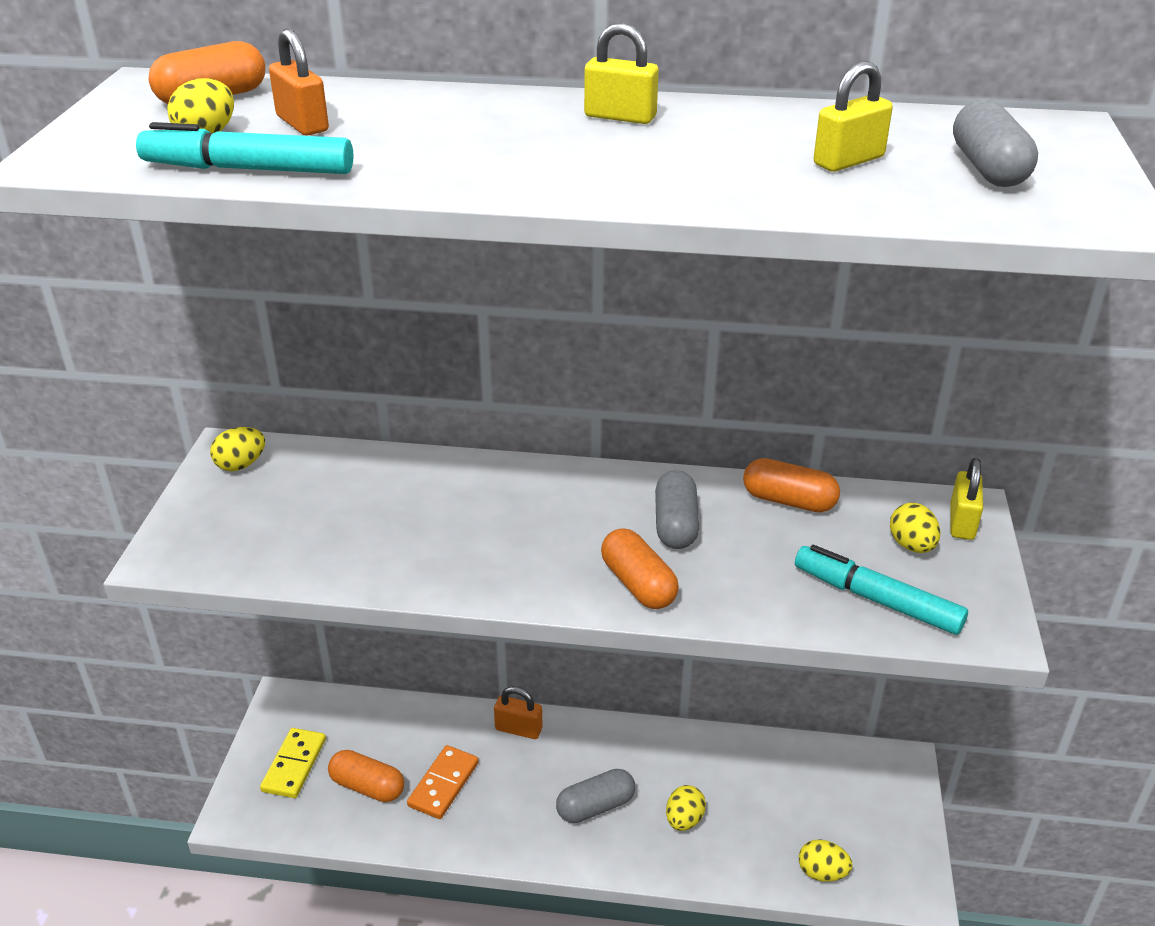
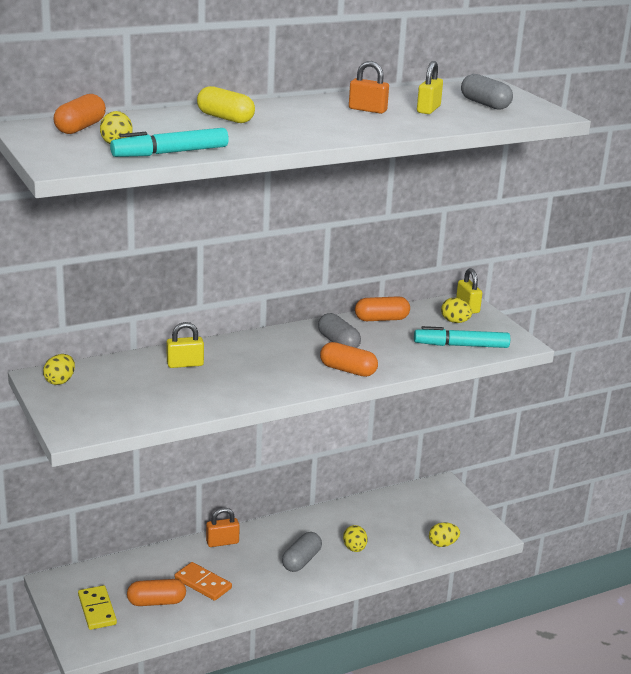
camera: 35 degrees left, 10 degrees down
(302, 124) = (156, 132): orange padlock -> orange padlock (367, 110)
(443, 784) = (203, 583): orange domino -> orange domino turned 45 degrees counterclockwise
(453, 117) = (225, 118): none -> yellow capsule
(620, 117) = (303, 107): yellow padlock -> yellow padlock (185, 364)

